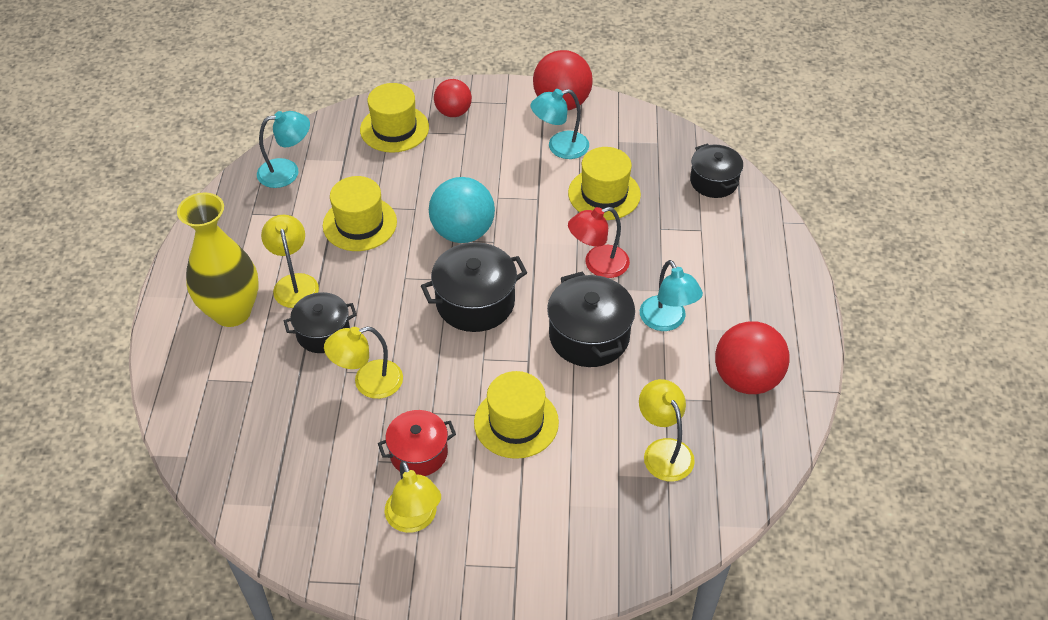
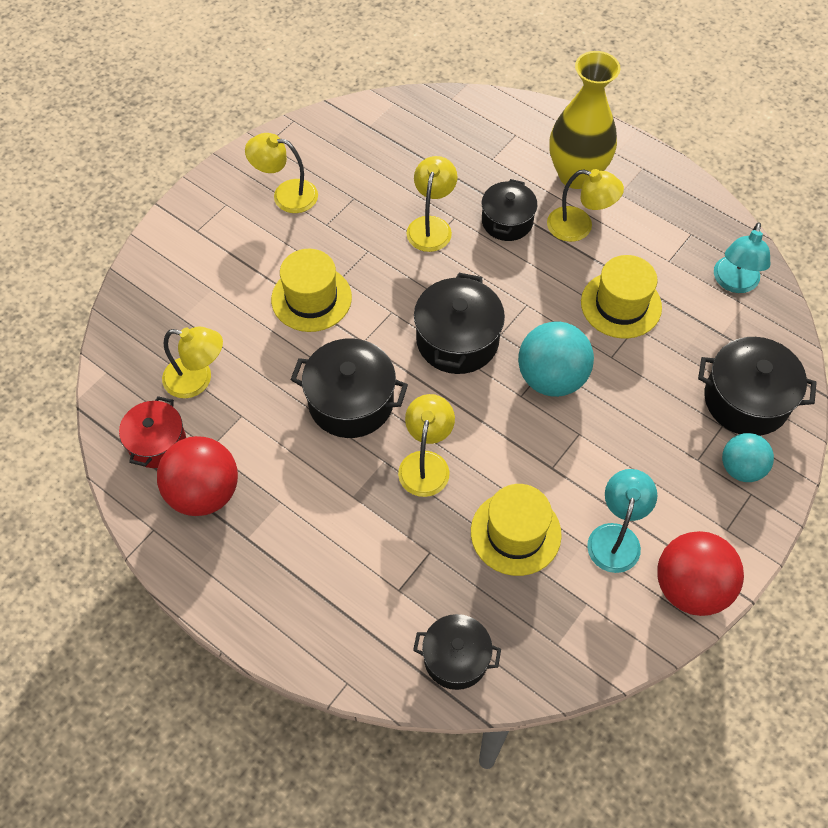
camera: 125 degrees right, 10 degrees up
(394, 129) = (746, 400): yellow hat -> black pot
(418, 453) = (338, 224): red pot -> red pot (157, 443)
(453, 112) = (741, 468): red ball -> turquoise ball
(598, 265) = (426, 463): red lamp -> yellow lamp
(667, 321) = (315, 474): turquoise lamp -> none

